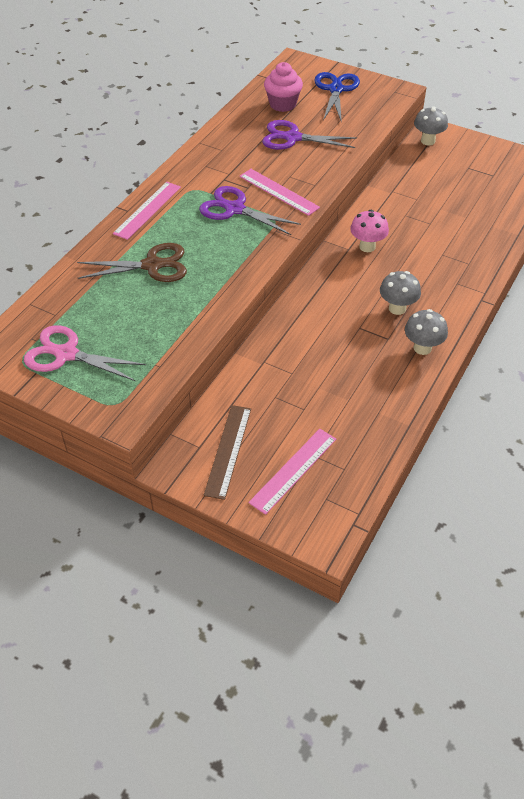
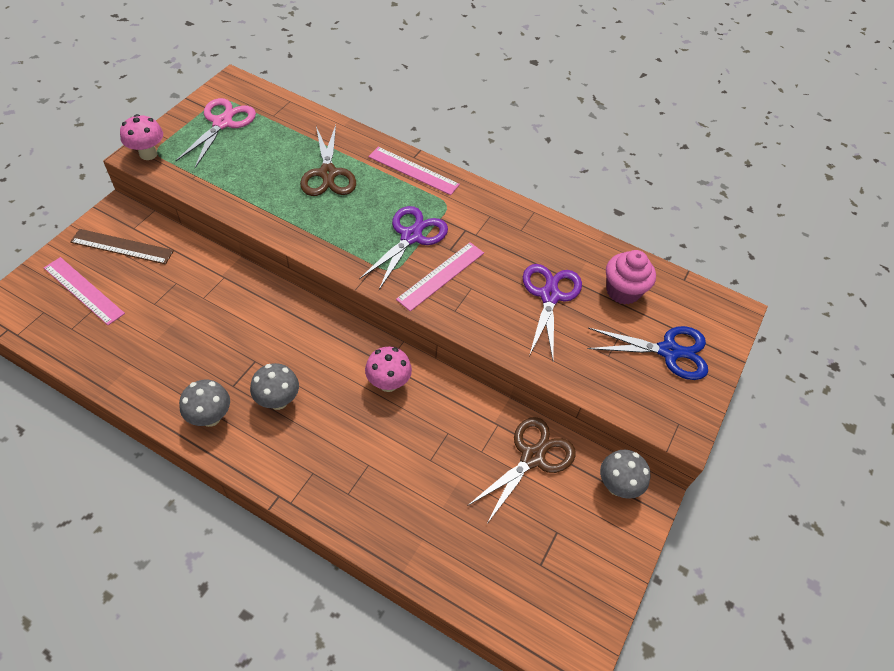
camera: 85 degrees right, 5 degrees up
(119, 410) = (148, 154): none -> pink mushroom
(415, 175) = (532, 457): none -> brown scissors

